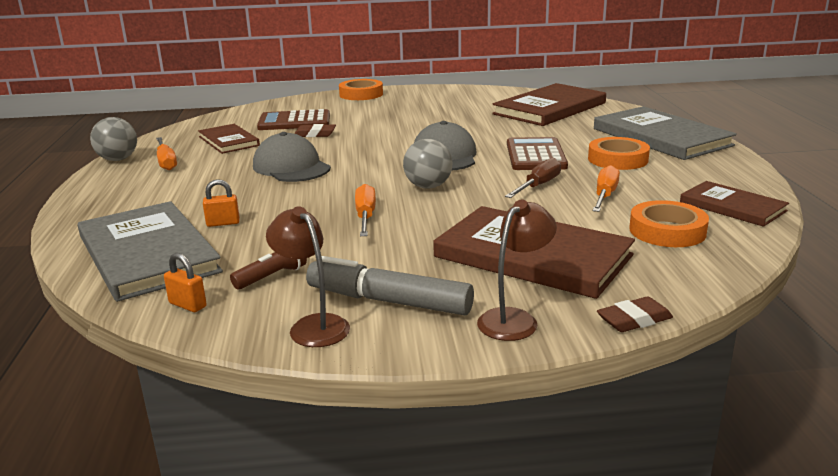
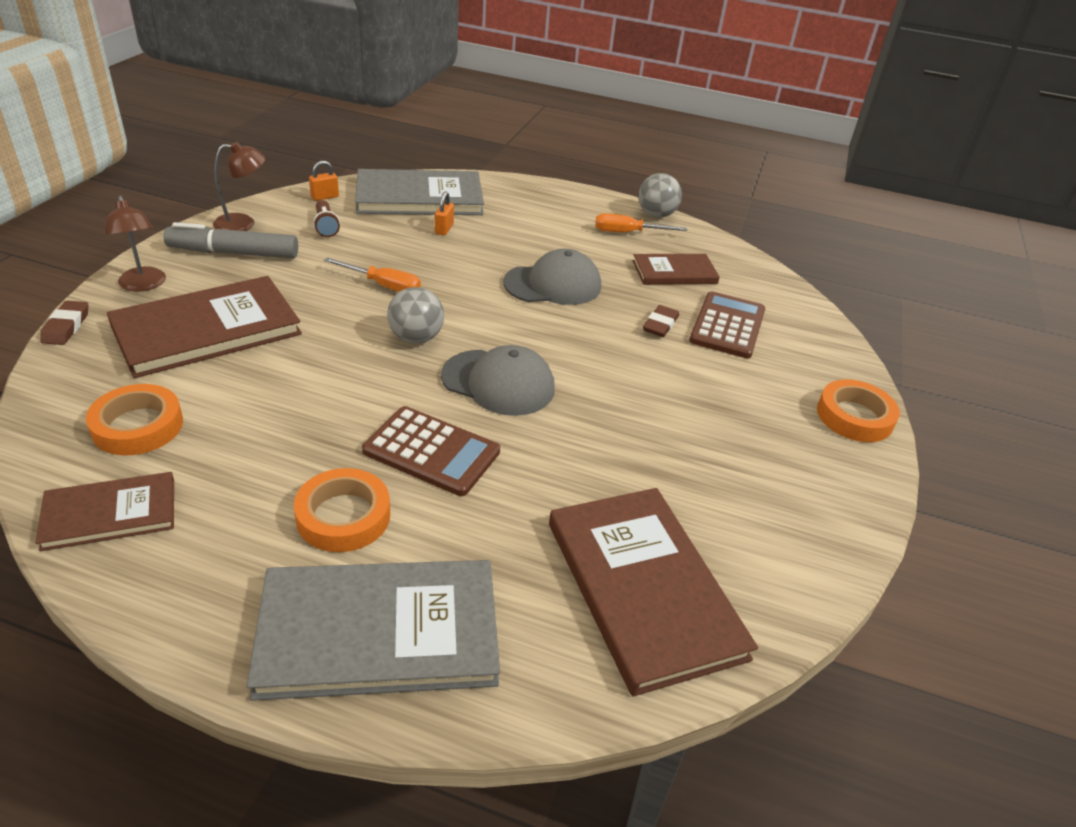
camera: 110 degrees right, 15 degrees up
(389, 301) = (234, 253): grey marker -> grey marker turned 135 degrees counterclockwise
(538, 186) = (338, 405): brown screwdriver -> none
(604, 195) = (258, 436): orange screwdriver -> none

